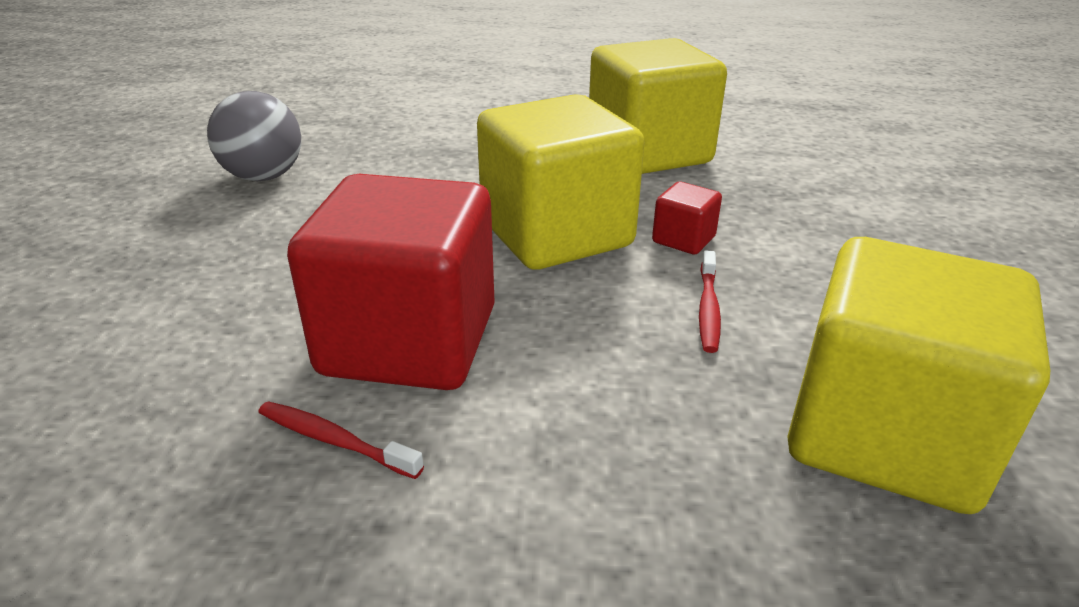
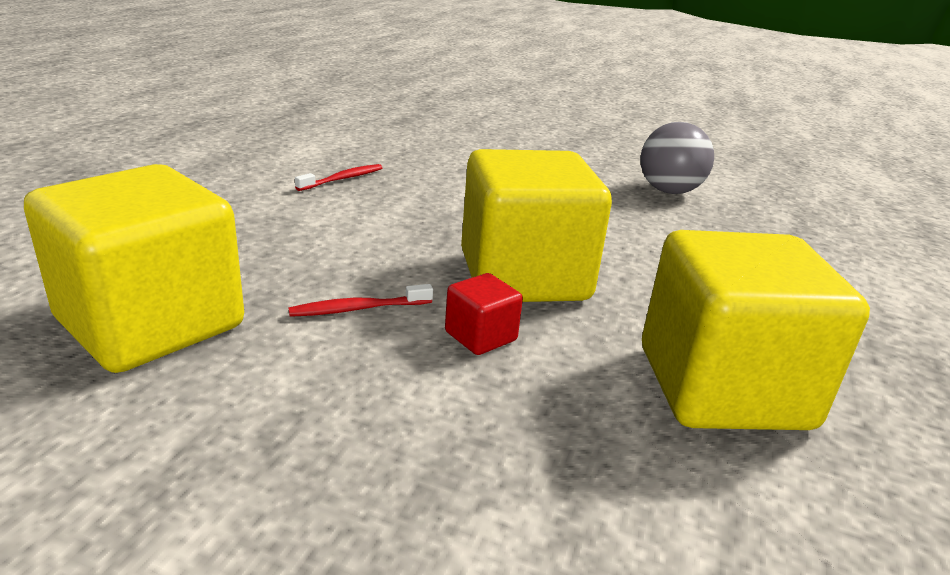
camera: 105 degrees right, 5 degrees down
(409, 341) = (411, 204): red cube -> none
(708, 309) = (358, 309): red toothbrush -> red toothbrush turned 45 degrees counterclockwise

